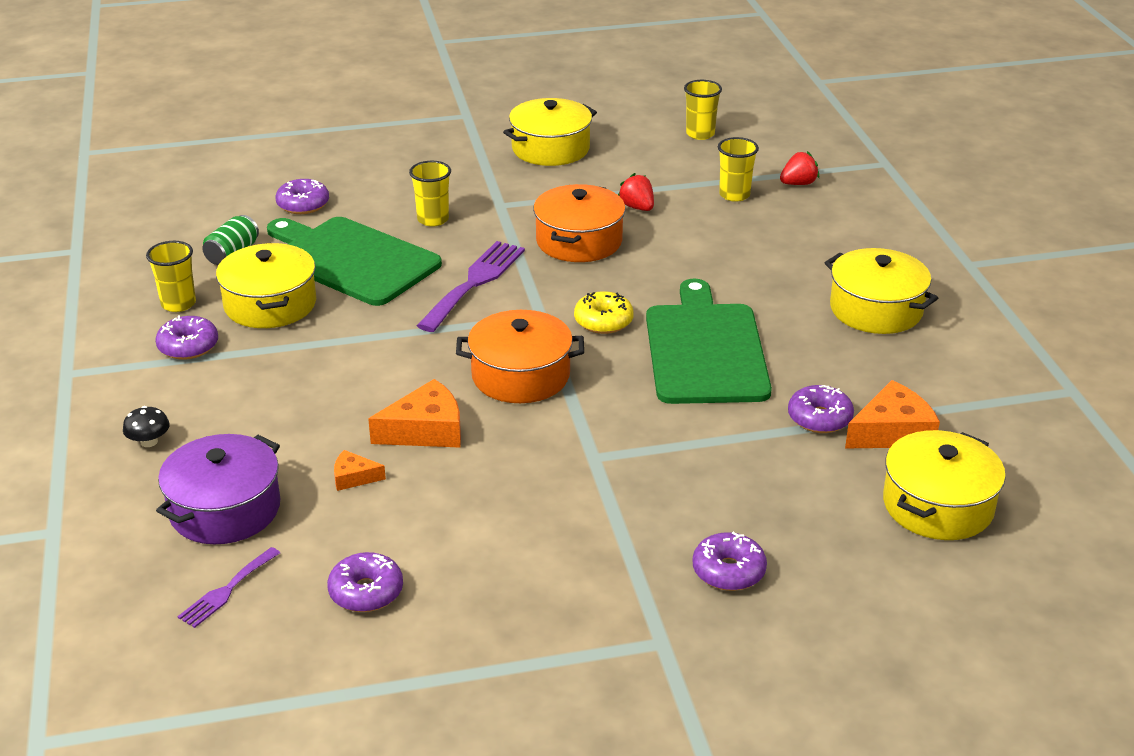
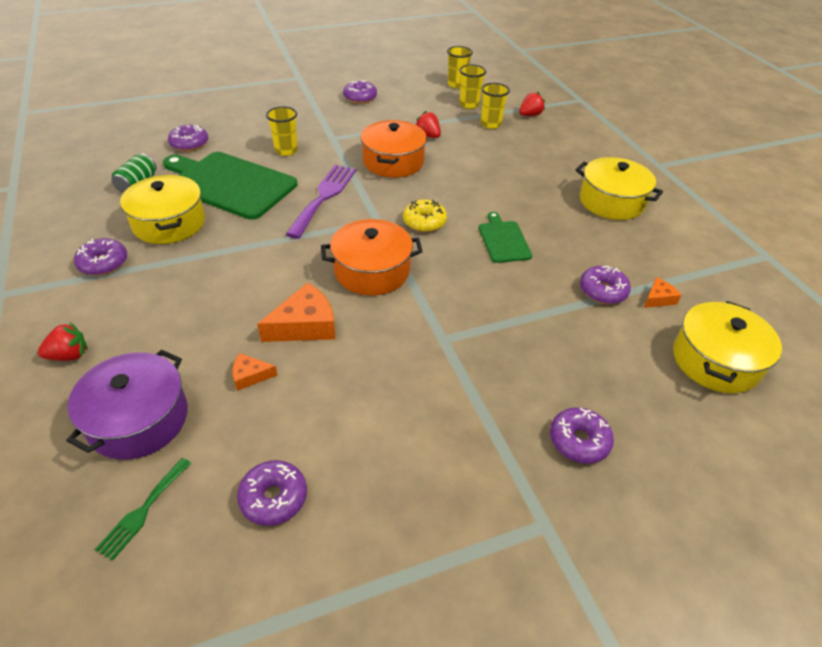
camera: 10 degrees left, 10 degrees up
(149, 442) = (69, 355): black mushroom -> red strawberry
(178, 304) = (95, 227): yellow cup -> yellow cup (469, 105)
(227, 590) = (143, 511): purple fork -> green fork
(550, 149) = (360, 98): yellow pot -> purple donut
(705, 350) = (503, 240): green cutting board -> green cutting board, size x0.50
(892, 432) = (658, 299): orange cheese -> orange cheese, size x0.54

